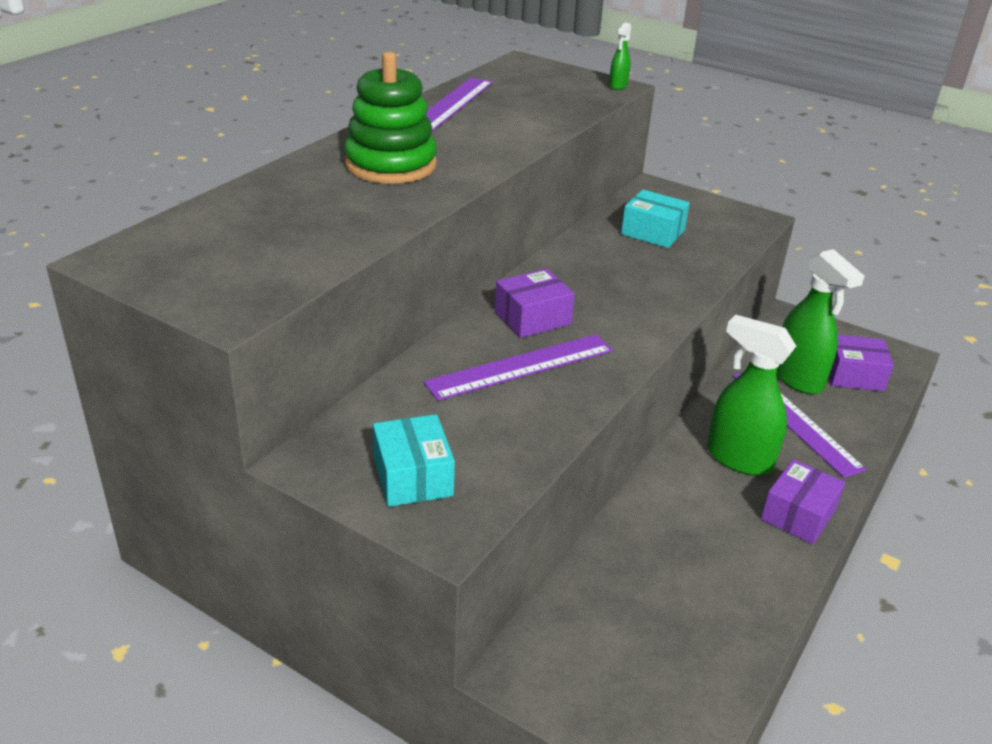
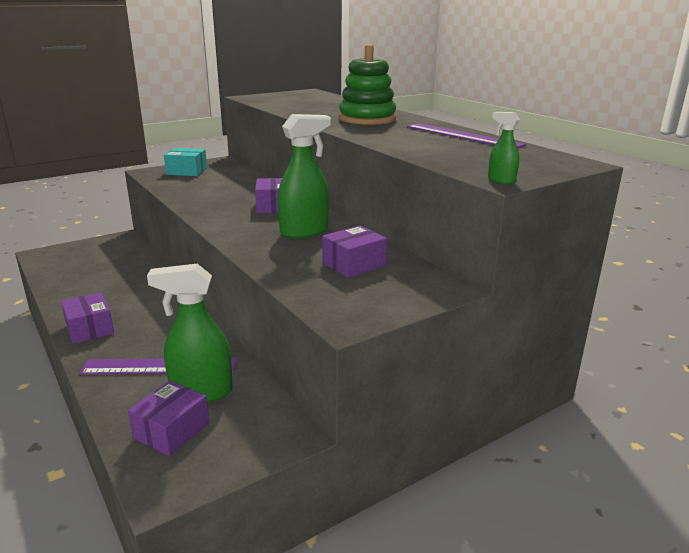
camera: 115 degrees right, 10 degrees down
(520, 366) = (233, 197): purple ruler -> none
(653, 232) = (354, 264): turquoise box -> purple box
(738, 458) = (156, 326): green spray bottle -> green spray bottle (304, 232)

